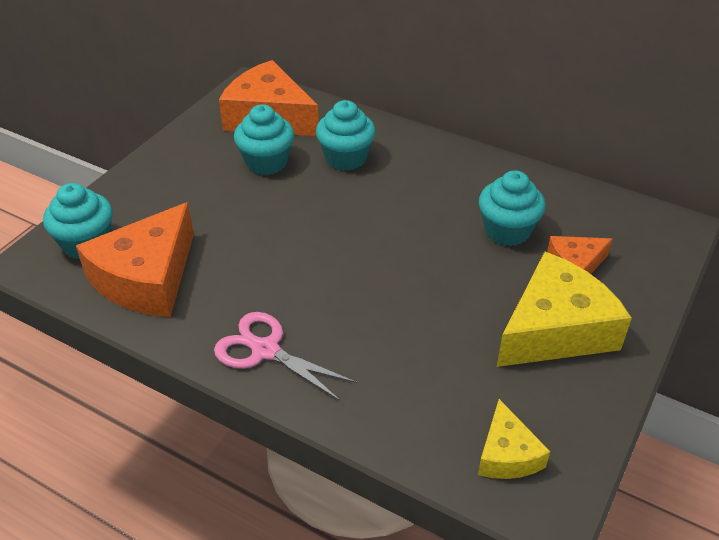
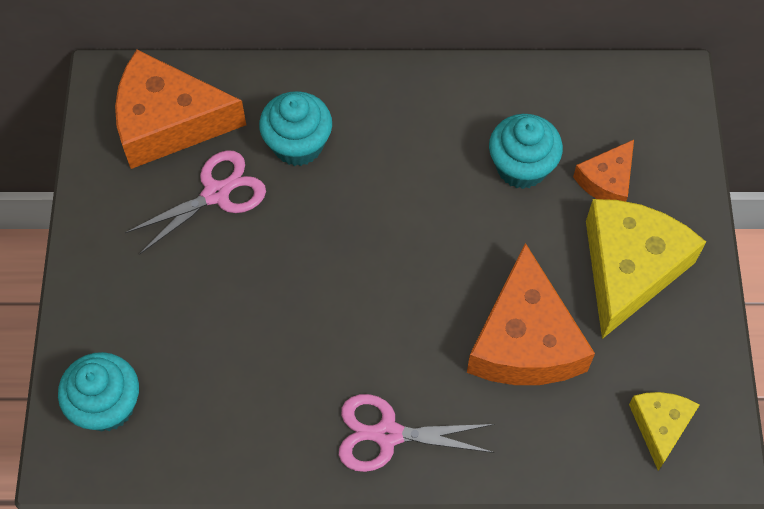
camera: 30 degrees left, 20 degrees up
(147, 278) = (207, 413): orange cheese -> orange cheese (525, 340)
(266, 162) = (216, 193): turquoise cupcake -> pink scissors
(507, 454) = (660, 426): yellow cheese -> yellow cheese turned 135 degrees counterclockwise

